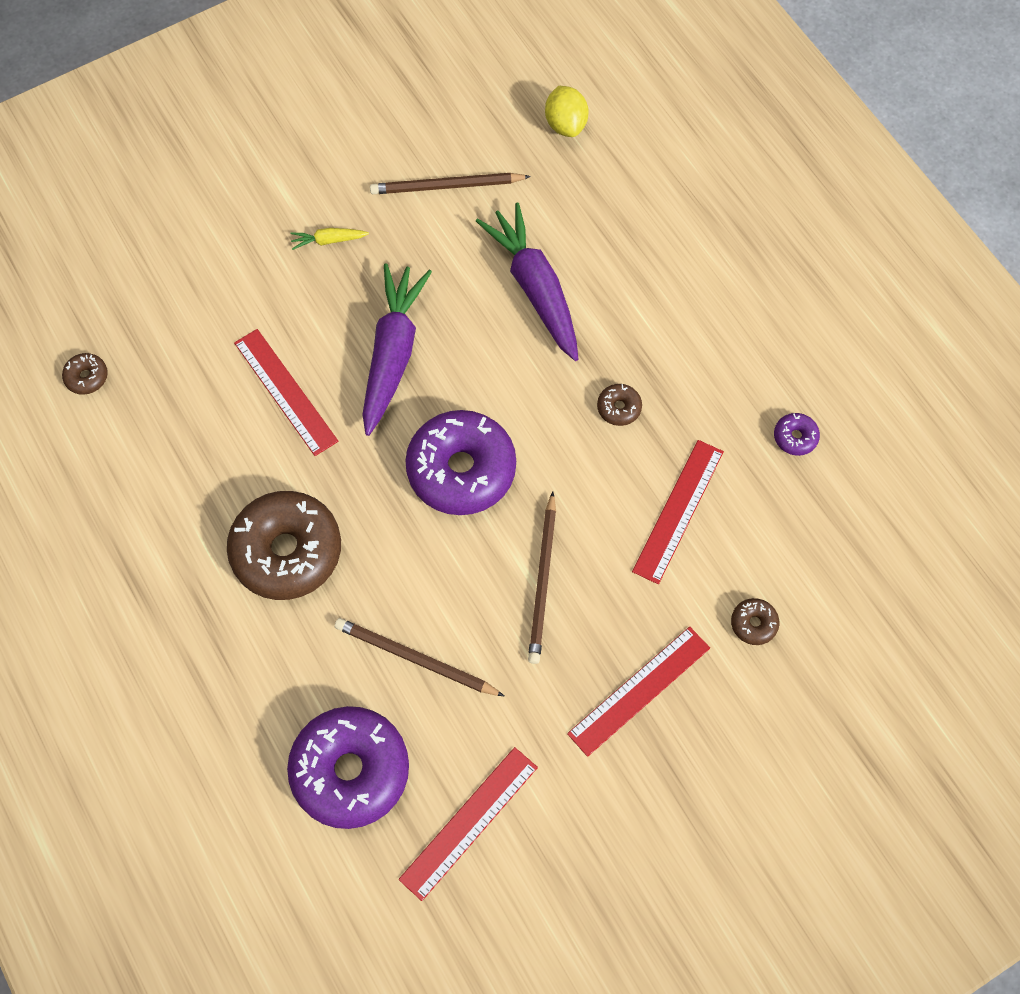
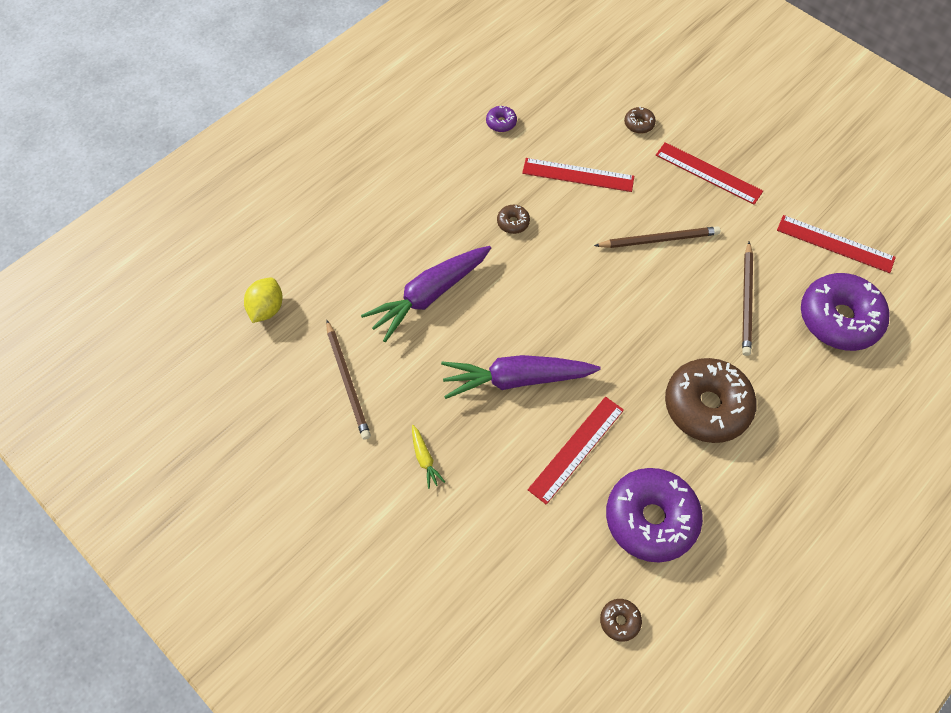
camera: 105 degrees left, 5 degrees down
(461, 469) = (596, 308): purple donut -> purple donut (651, 519)
(565, 124) = (267, 309): yellow lemon -> yellow lemon turned 45 degrees counterclockwise

